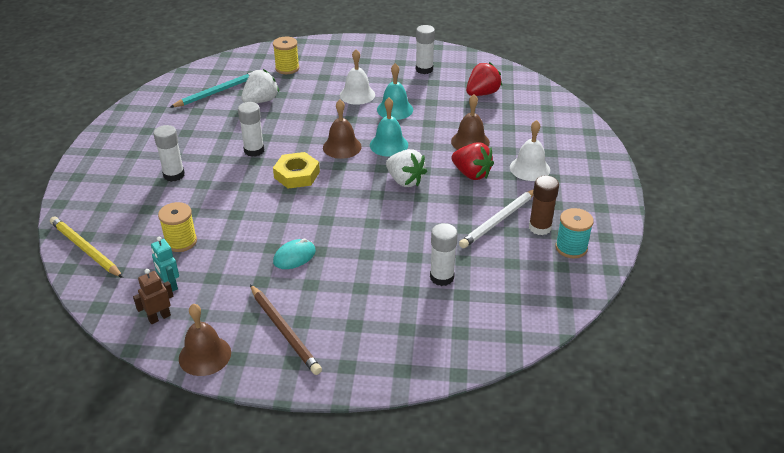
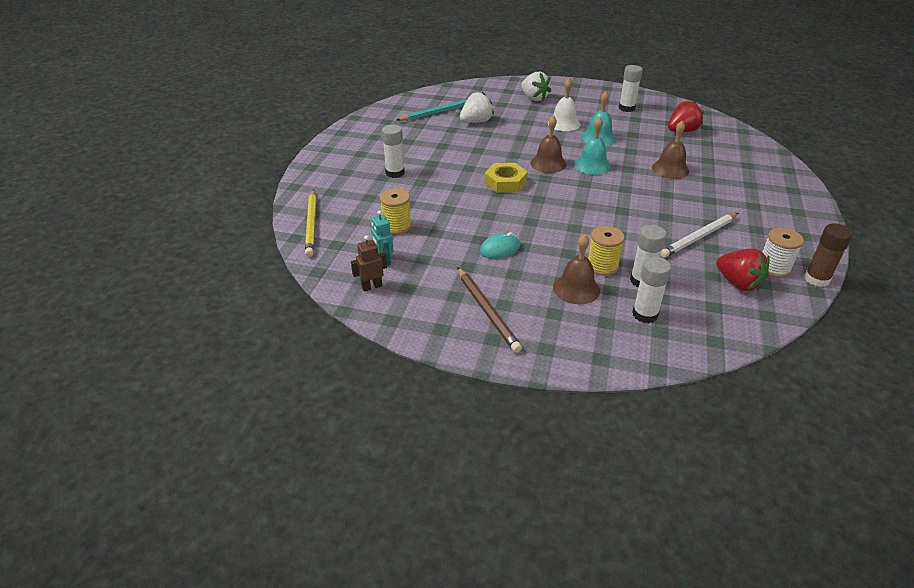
camera: 10 degrees right, 0 degrees up
(85, 249) = (312, 224): yellow pencil -> yellow pencil turned 150 degrees counterclockwise
(205, 355) = (411, 323): brown bell -> brown bell (576, 289)
(254, 150) = (467, 160): white glue stick -> white glue stick (645, 314)
(287, 68) = (501, 99): yellow spool -> yellow spool (602, 266)
(405, 181) = (607, 196): white strawberry -> white strawberry (534, 98)
(471, 174) = (671, 196): red strawberry -> red strawberry (738, 283)
(529, 168) = (729, 196): white bell -> none
(540, 227) = (740, 247): brown glue stick -> brown glue stick (816, 279)
(571, 248) = (773, 268): turquoise spool -> white spool

